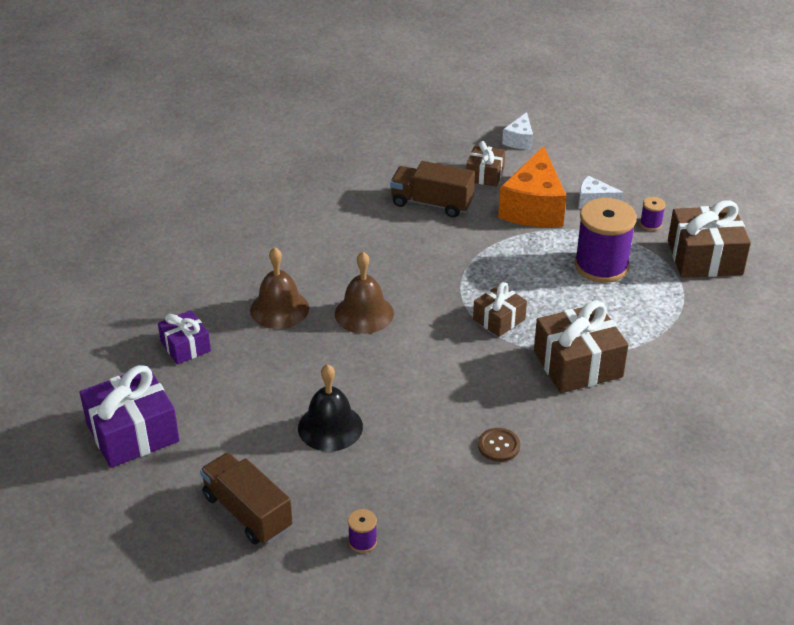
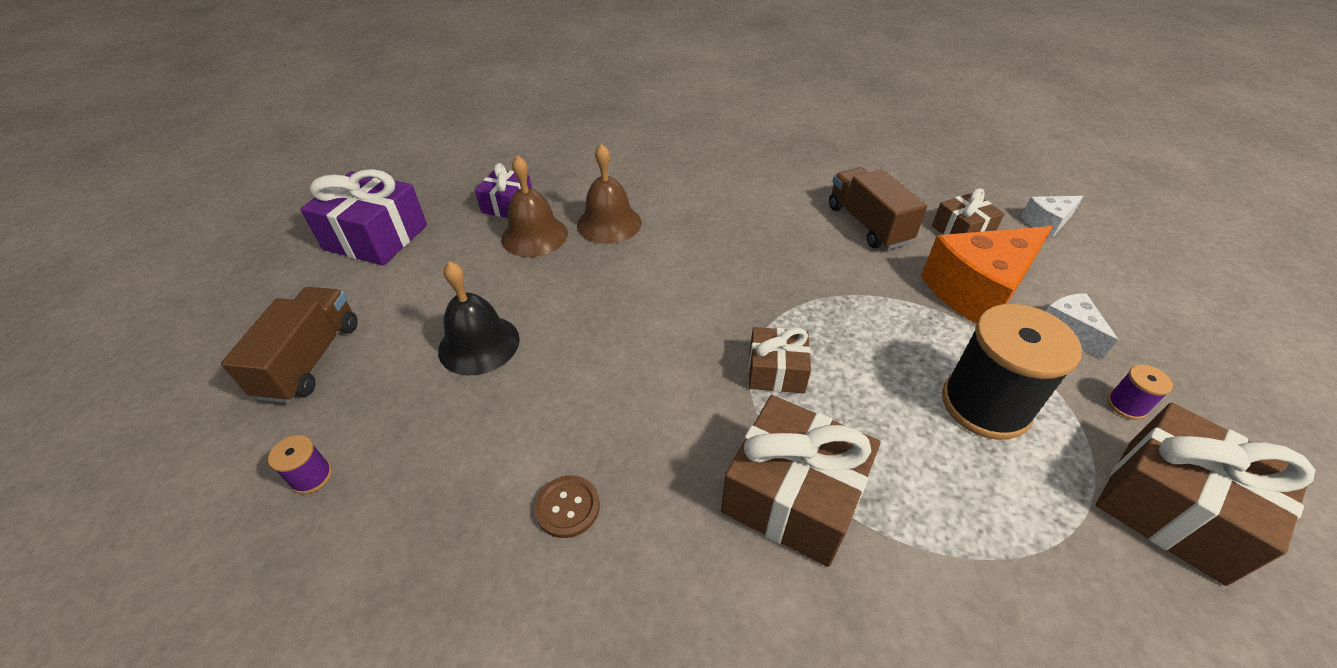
camera: 50 degrees right, 5 degrees up
(364, 313) = (663, 272): brown bell -> brown bell (534, 236)
(601, 265) = (985, 405): purple spool -> black spool

